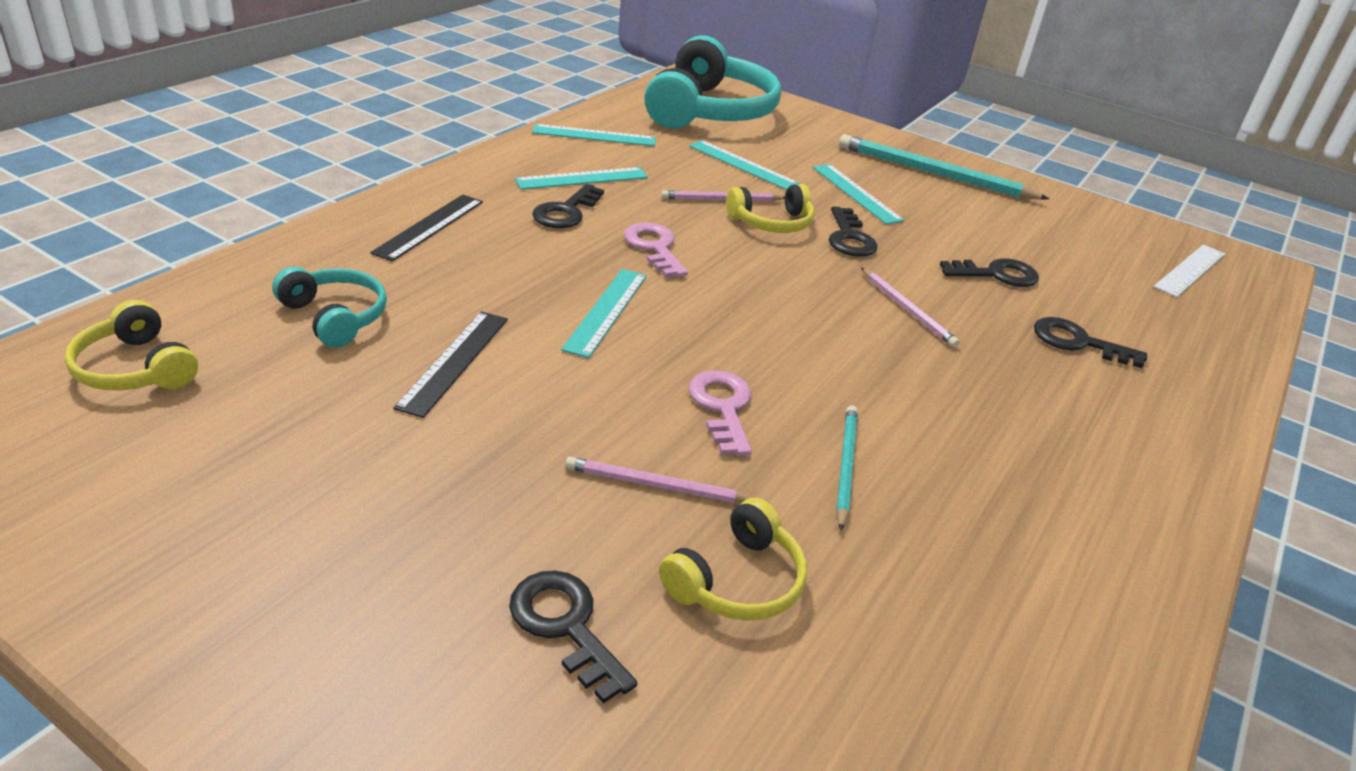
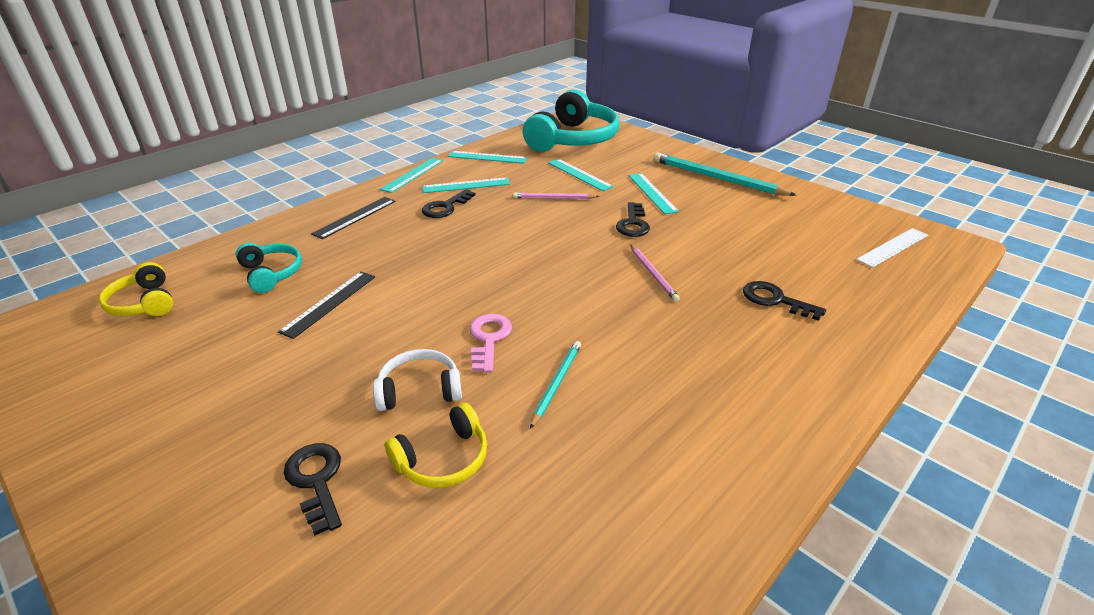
camera: 15 degrees right, 0 degrees up
(606, 311) = (441, 272): turquoise ruler -> turquoise ruler (412, 174)
(654, 247) = (493, 230): pink key -> none
(656, 485) = (419, 390): pink pencil -> white headphones
(771, 222) = (581, 213): yellow headphones -> none
(996, 274) = (733, 250): black key -> none

